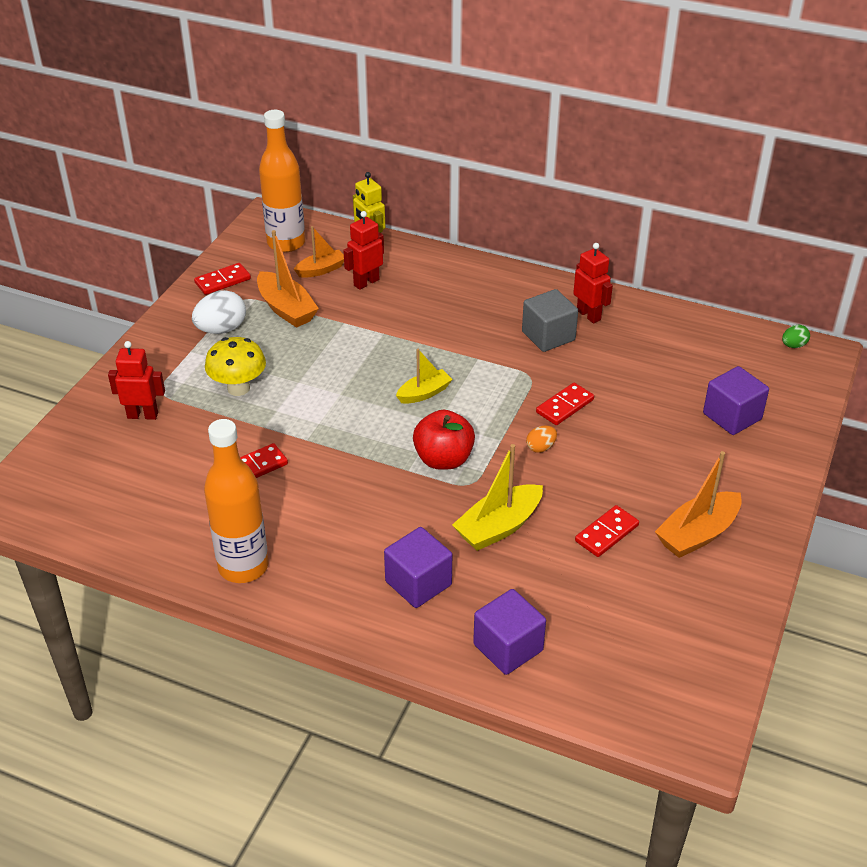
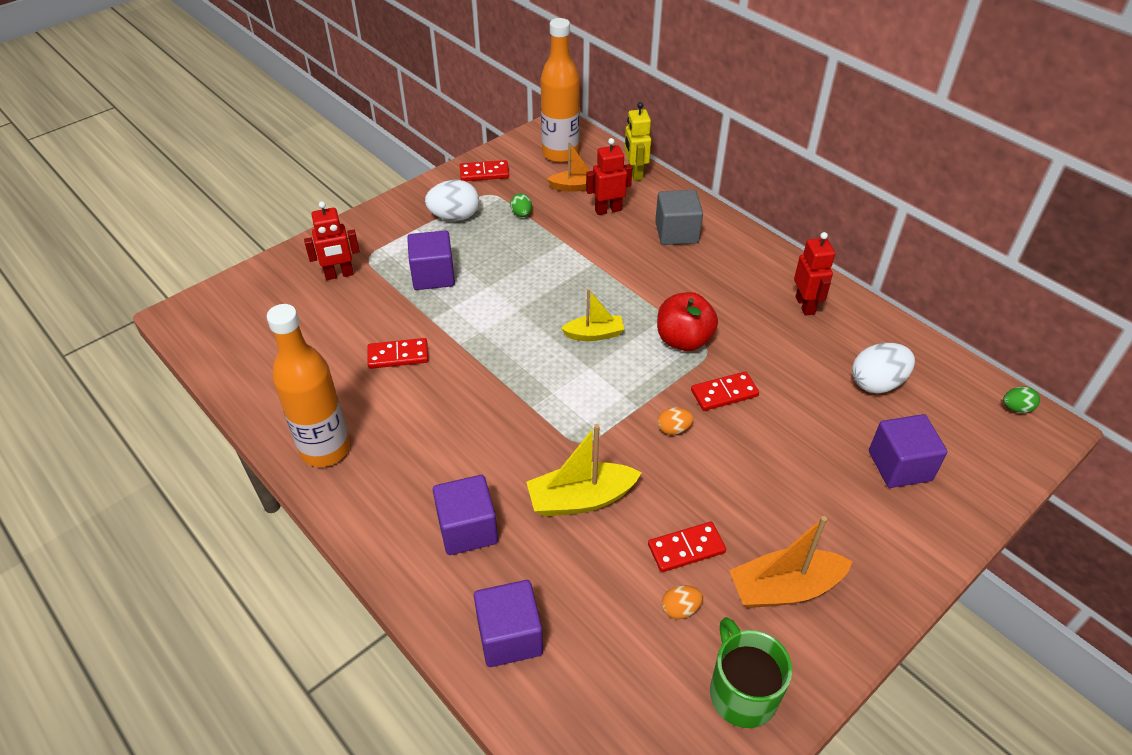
camera: 25 degrees right, 5 degrees up
(143, 415) = (339, 275): red robot -> red robot turned 135 degrees clockwise
(238, 388) = (433, 275): yellow mushroom -> purple cube
(286, 309) = (521, 214): orange boat -> green egg
(443, 459) = (571, 408): red apple -> red apple (683, 340)
(548, 336) = (750, 314): grey cube -> grey cube (676, 233)
(628, 578) = (680, 609): none -> orange egg
(680, 360) = (877, 383): none -> white egg
(708, 616) = (742, 692): none -> green mug

